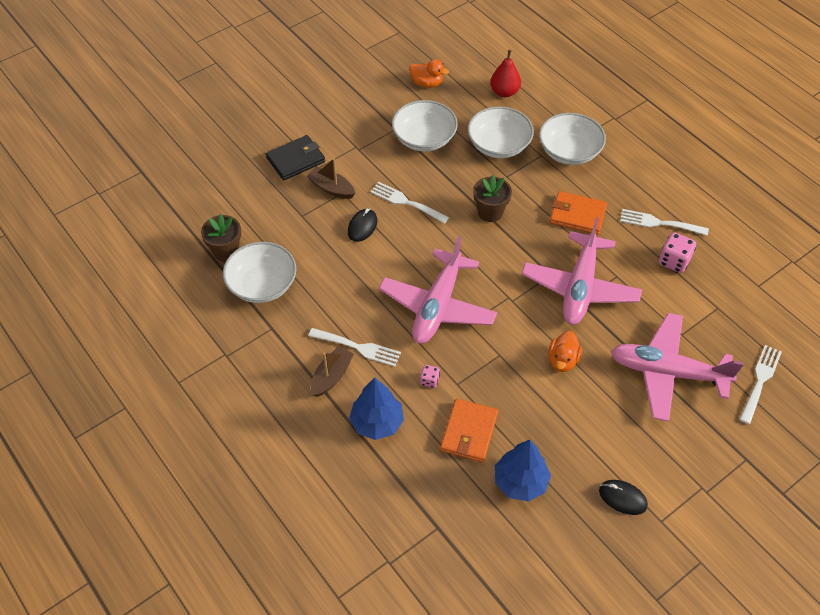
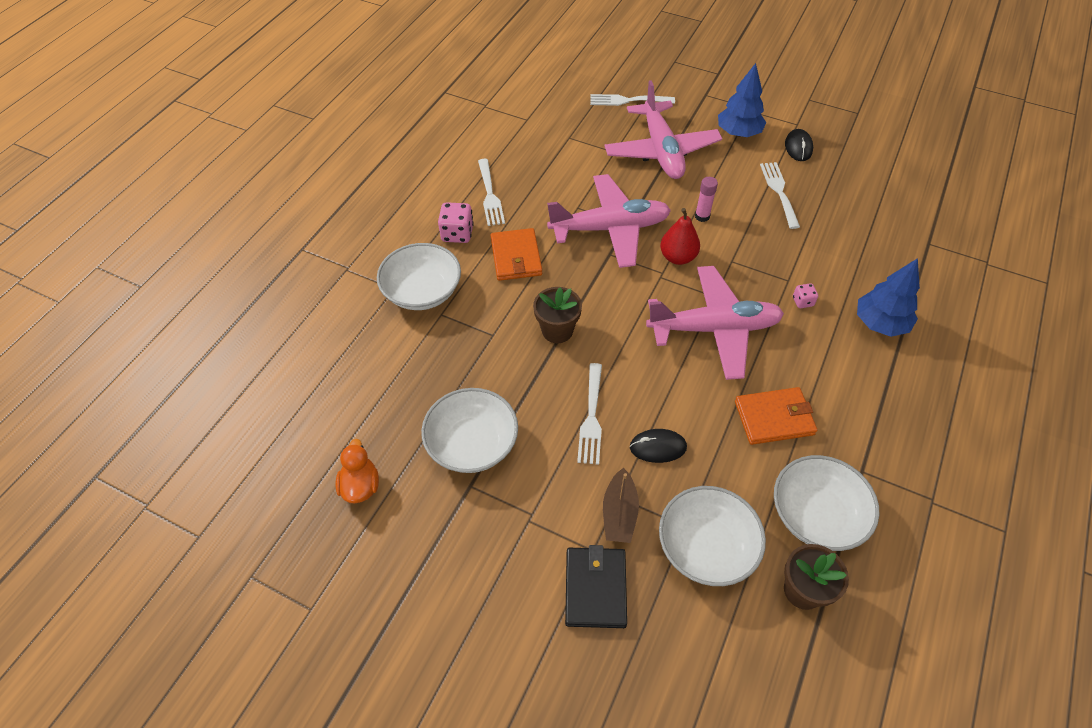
camera: 115 degrees left, 0 degrees up
(296, 160) = (595, 588): black wallet -> black wallet turned 60 degrees clockwise
(331, 376) = (867, 383): brown boat -> none
(358, 347) = (816, 376): white fork -> white fork (779, 192)
(469, 432) = (828, 254): orange wallet -> orange wallet (774, 418)
(499, 145) = (445, 360): white bowl -> white bowl (706, 547)
(504, 92) = (343, 387): red pear -> red pear (677, 257)
(520, 482) = (841, 207): blue tree -> blue tree (738, 133)
(562, 360) = (702, 216): orange duck -> pink glue stick
(674, 261) = (533, 174): pink dice -> pink dice (457, 234)

